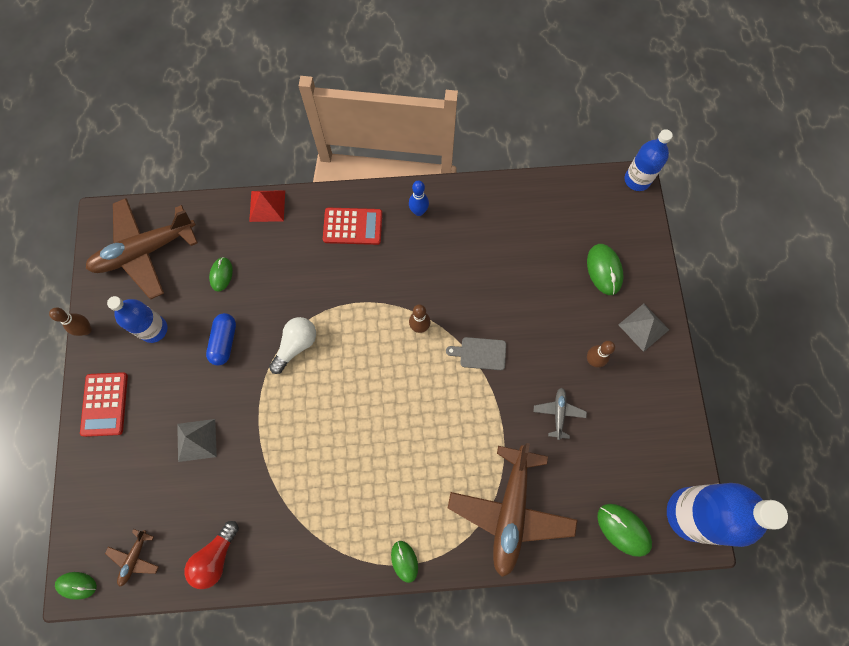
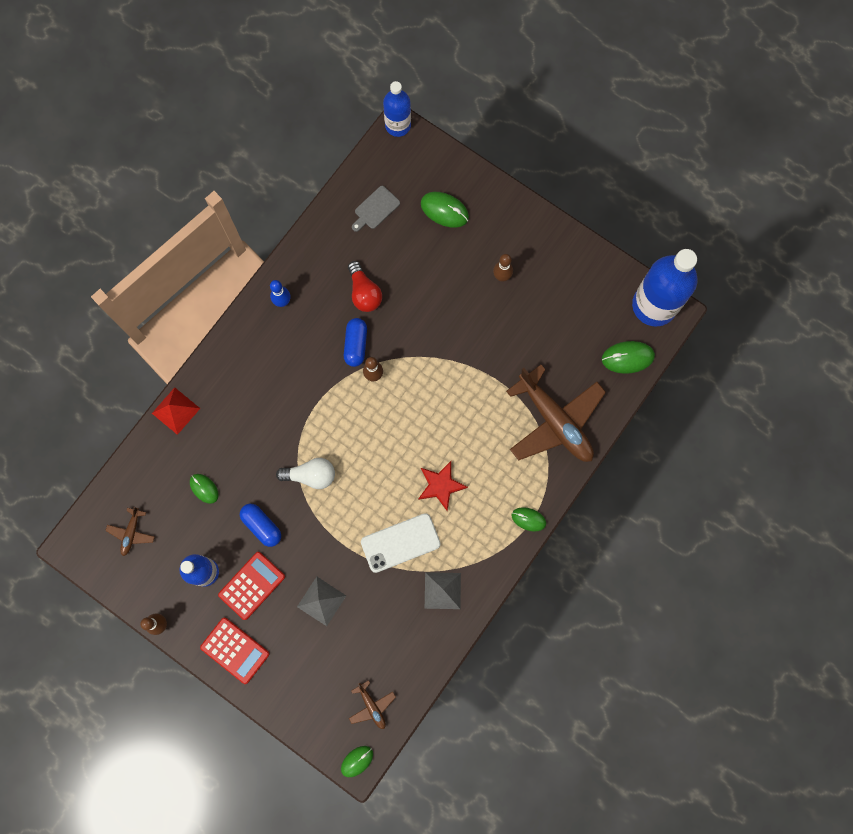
camera: 50 degrees left, 5 degrees up
(145, 251) = (131, 533): brown plane -> brown plane, size x0.43
(216, 557) = (419, 647): red light bulb -> red light bulb (364, 292)
(296, 345) = (310, 475): white light bulb -> white light bulb turned 105 degrees clockwise
(296, 465) = (400, 543): none -> white phone
(352, 226) = (251, 360): red calculator -> red calculator (252, 585)
(372, 458) = (441, 485): none -> red star
(432, 293) = (356, 345): none -> blue capsule
(480, 353) = (430, 349): grey cutting board -> grey cutting board (375, 209)
(558, 413) = (518, 332): grey plane -> none
(643, 327) = (508, 221): grey pyramid -> grey pyramid (442, 590)

